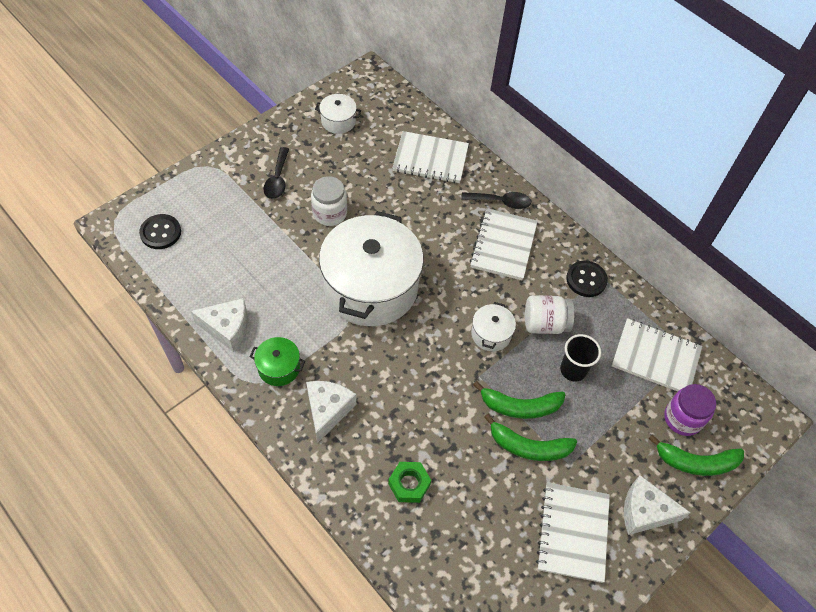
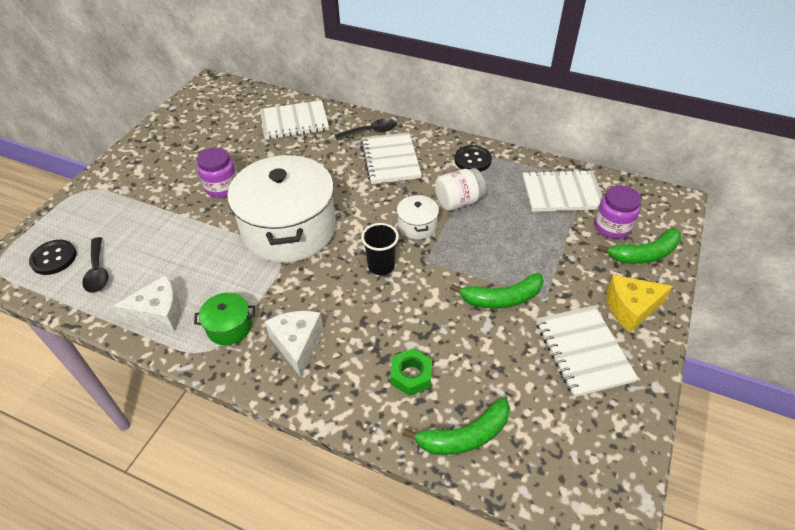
camera: 20 degrees left, 10 degrees down
(277, 179) = (159, 179): black spoon -> black spoon (98, 271)
(329, 213) = (222, 187): white jar -> purple jar
(338, 121) = (198, 121): white pot -> none
(520, 406) = (475, 270): green banana -> green banana (464, 436)
(573, 370) = (502, 226): black cup -> black cup (381, 266)
(644, 512) = (630, 308): white cheese -> yellow cheese

